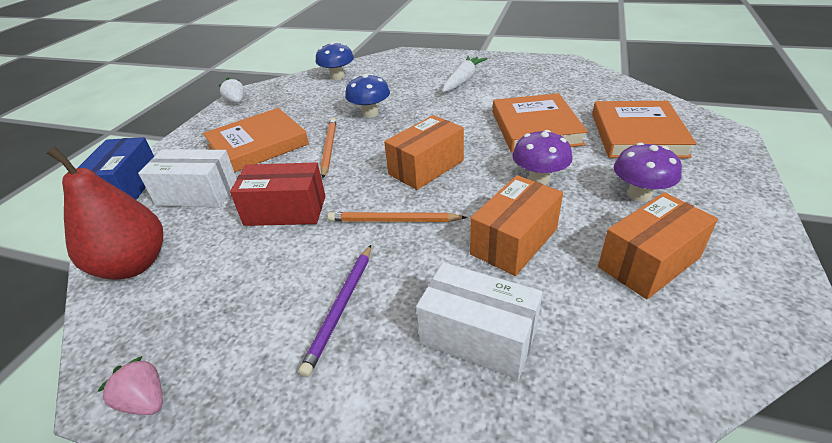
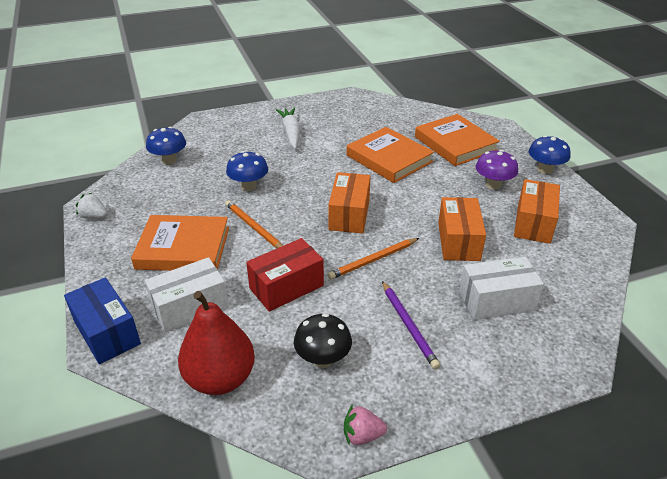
camera: 40 degrees left, 0 degrees up
(223, 295) = (323, 359): none -> black mushroom
(257, 145) = (183, 248): orange book -> orange book turned 75 degrees clockwise
(539, 179) = (430, 195): purple mushroom -> none
(745, 201) = (545, 170): none -> blue mushroom

